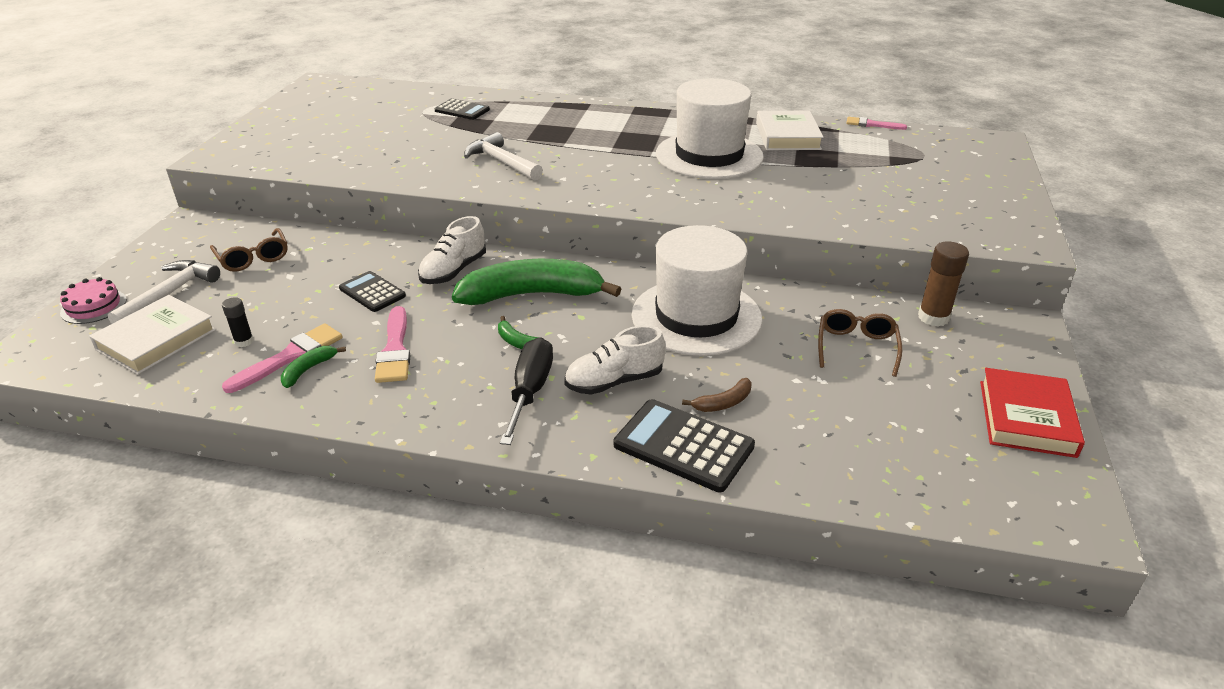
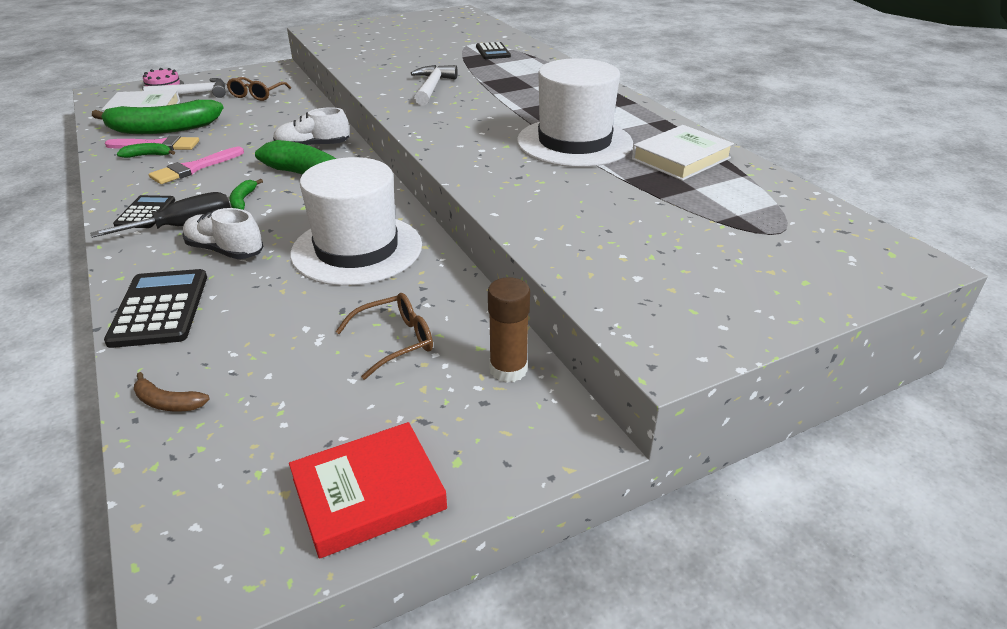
camera: 50 degrees right, 0 degrees up
(244, 341) = (163, 129): black glue stick -> green banana
(372, 292) = (256, 136): black calculator -> black calculator (145, 213)
(723, 403) = (236, 305): brown banana -> brown banana (168, 402)
(871, 124) = (796, 186): pink brush -> none

